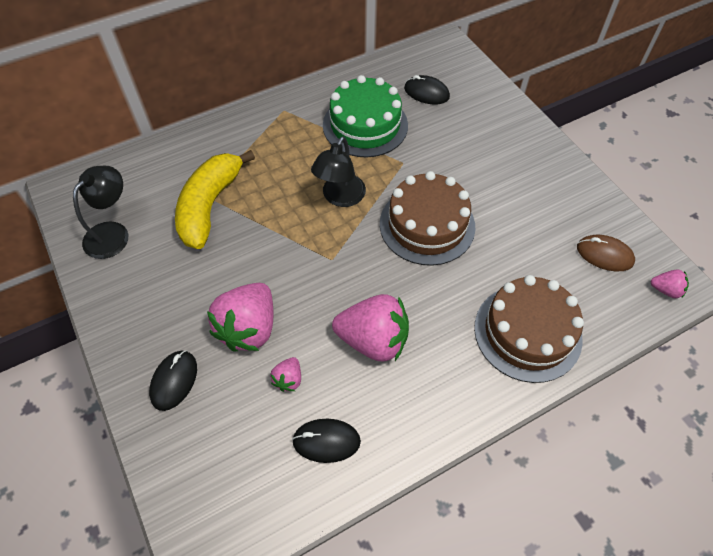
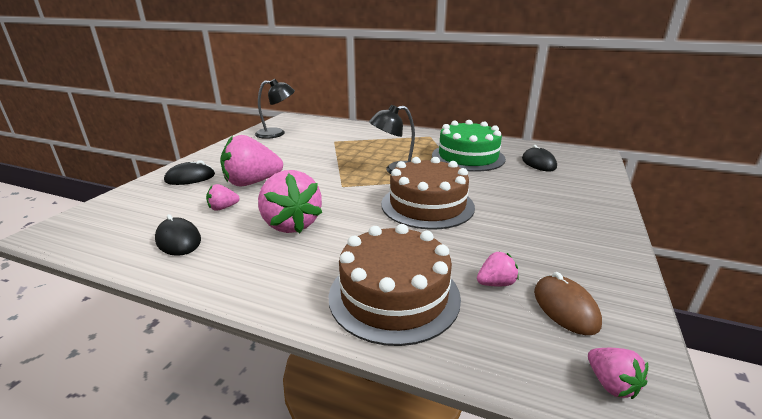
camera: 50 degrees right, 30 degrees down
(209, 206) = (328, 144): yellow banana -> none
(558, 268) = (495, 283): none -> pink strawberry

